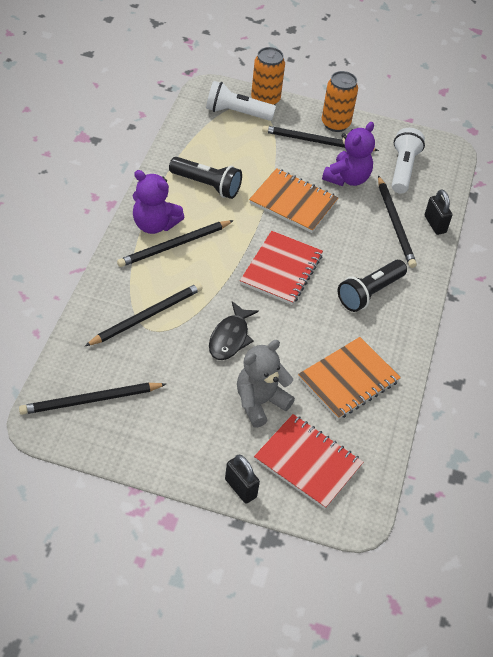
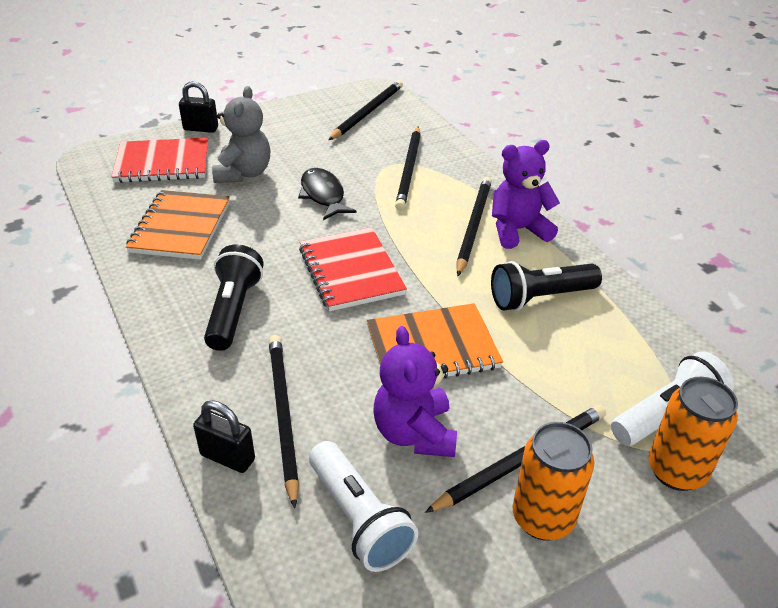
camera: 140 degrees right, 10 degrees down
(395, 224) = (283, 415): black pencil -> black pencil turned 45 degrees clockwise

